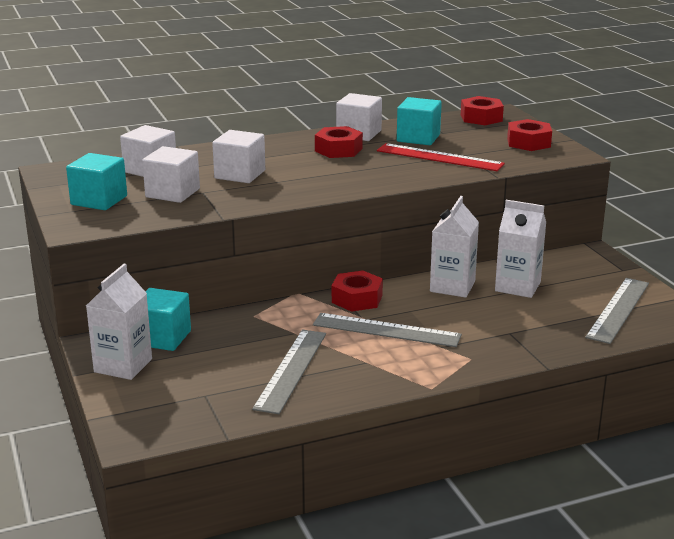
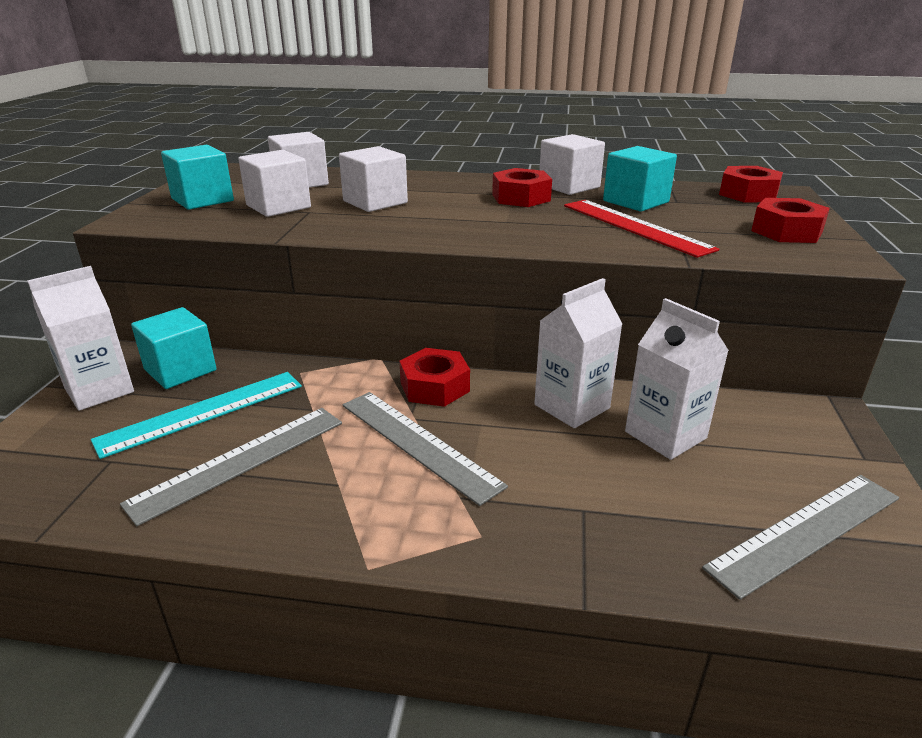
camera: 30 degrees right, 5 degrees up
(223, 355) = (202, 412): none -> turquoise ruler

